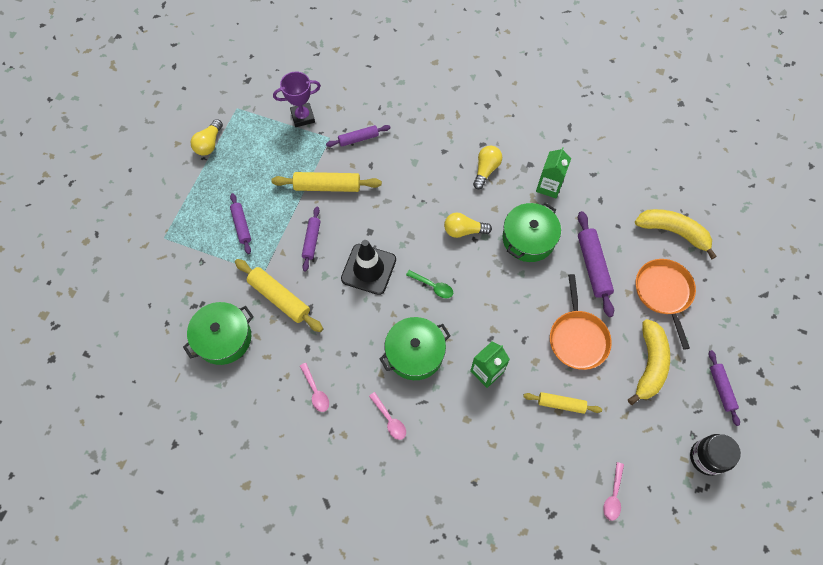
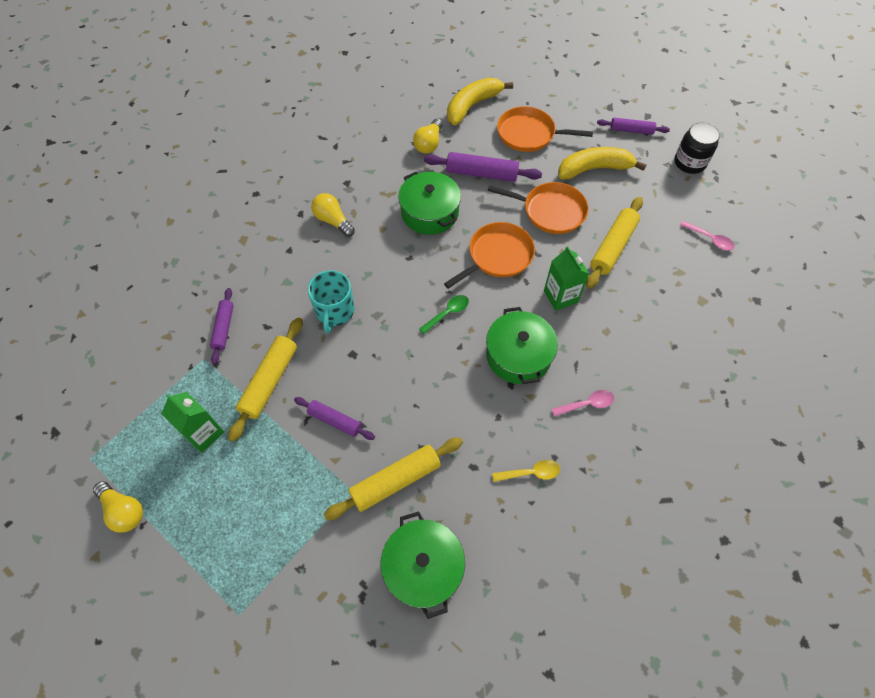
camera: 70 degrees left, 5 degrees down
(241, 225) = (272, 500): purple rolling pin -> none
(303, 117) = (155, 380): purple trophy -> none
(315, 391) = (530, 473): pink spoon -> yellow spoon
(368, 269) = (400, 370): black traffic cone -> none
(402, 205) = (335, 311): none -> turquoise mug
(463, 230) = (394, 264): yellow light bulb -> yellow light bulb (429, 144)
(507, 307) = (497, 256): none -> orange pan
(549, 186) = (380, 176): green carton -> green carton (204, 433)
(561, 404) = (612, 247): yellow rolling pin -> yellow rolling pin, size x1.59
(649, 364) = (594, 169): yellow banana -> yellow banana turned 45 degrees counterclockwise

